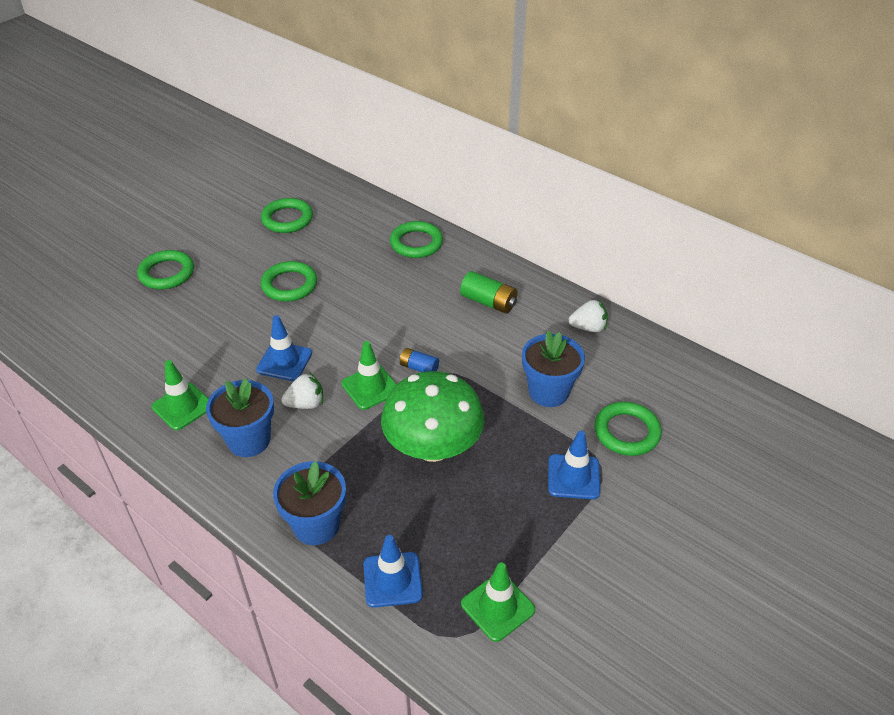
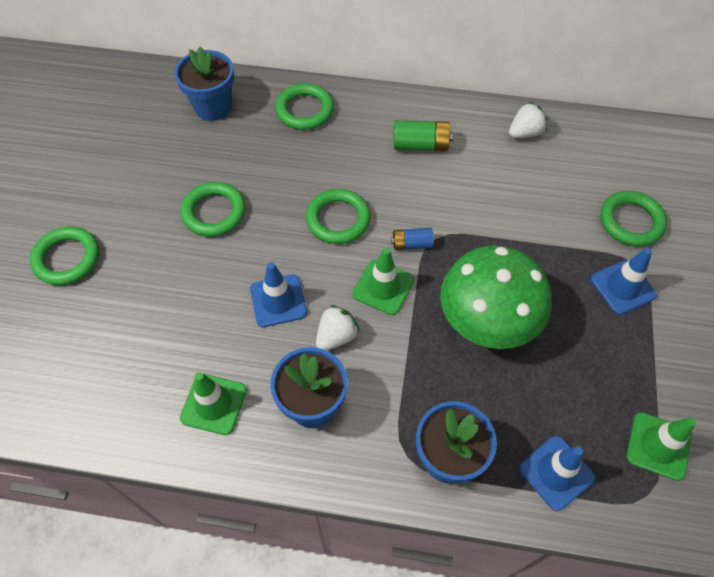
camera: 30 degrees left, 15 degrees up
(287, 219) = (150, 137): green ring -> green ring (338, 219)
(548, 392) = (541, 213): blue flower pot -> blue flower pot (213, 107)

